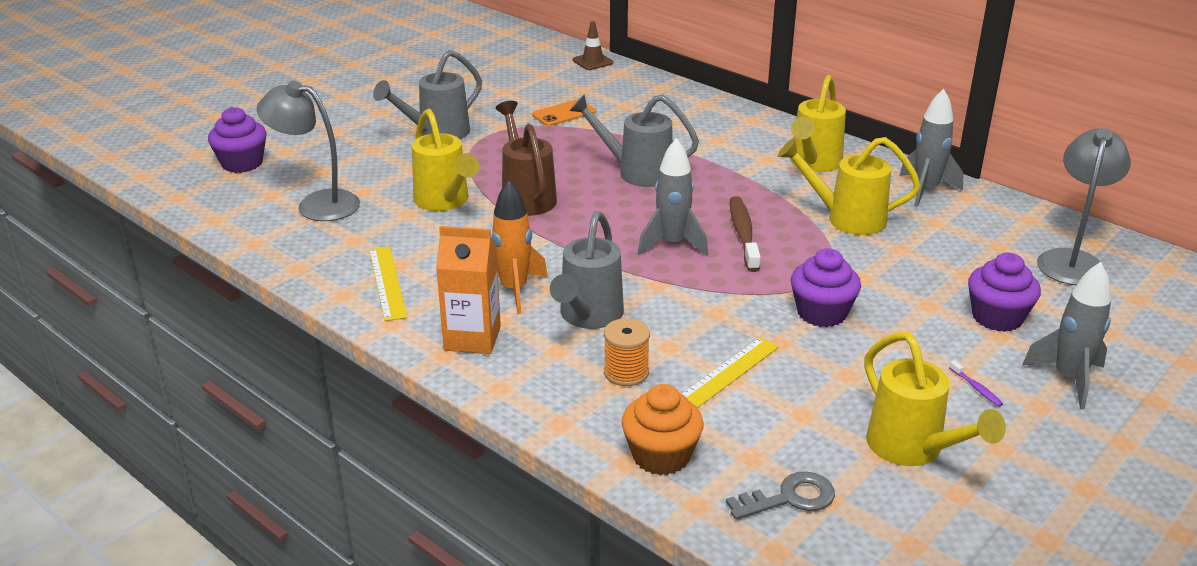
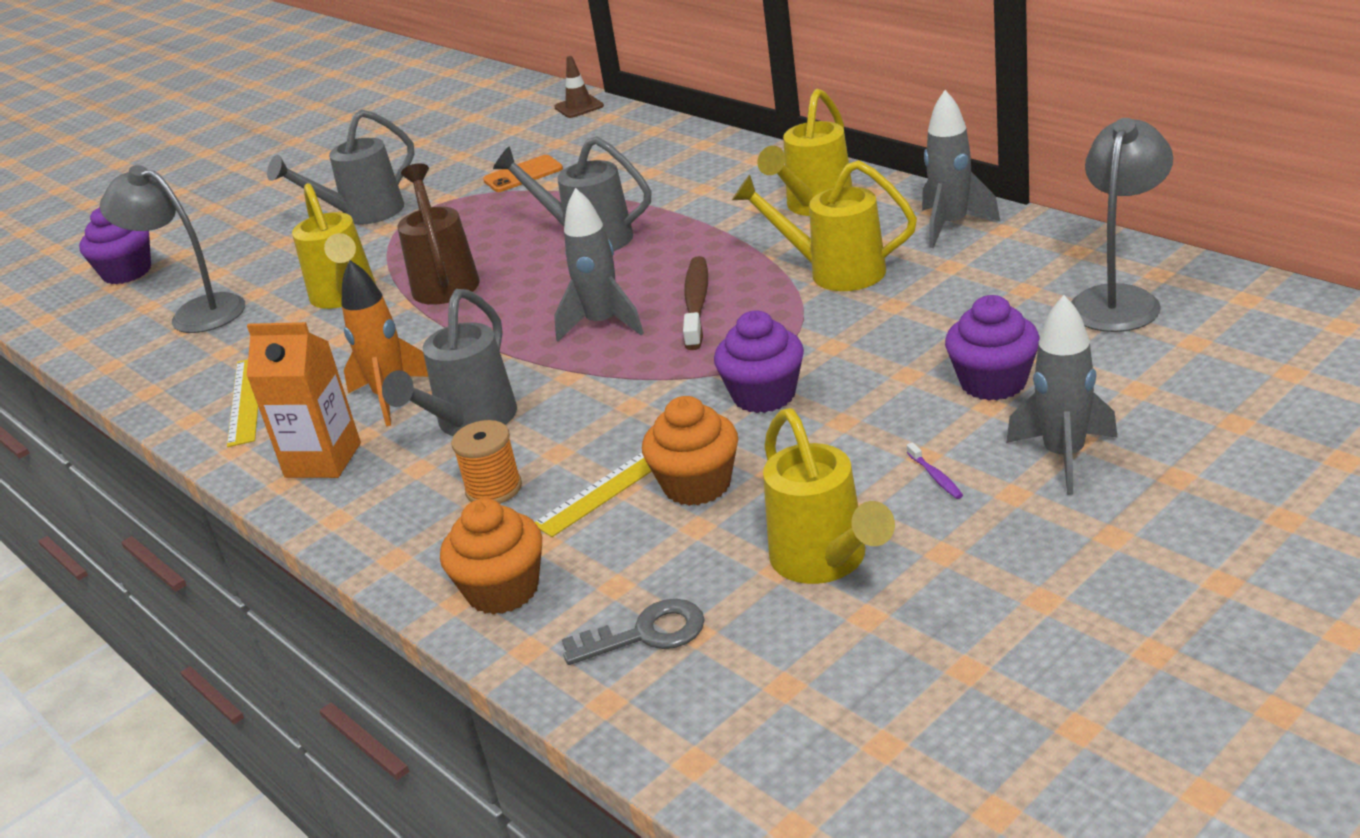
camera: 10 degrees right, 0 degrees up
(791, 381) = (697, 485): none -> orange cupcake

